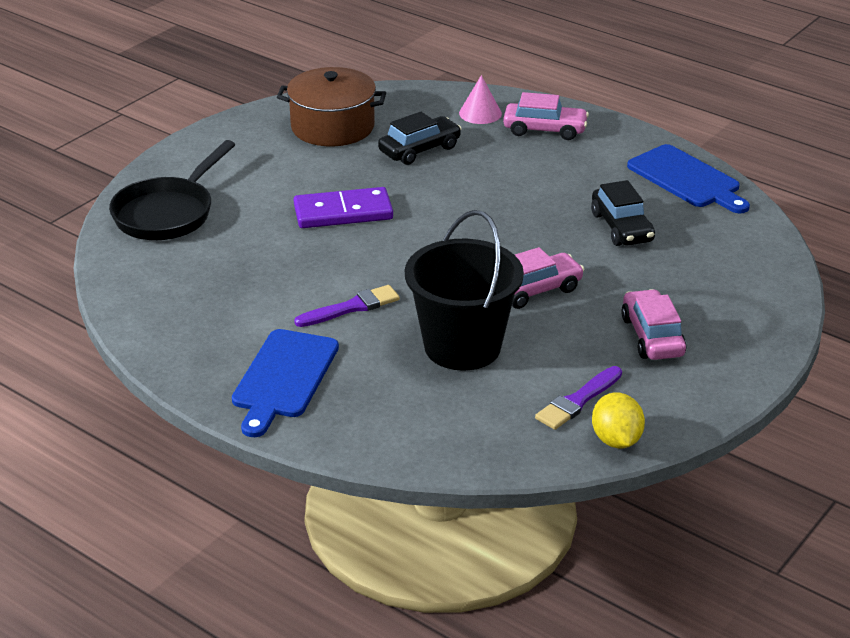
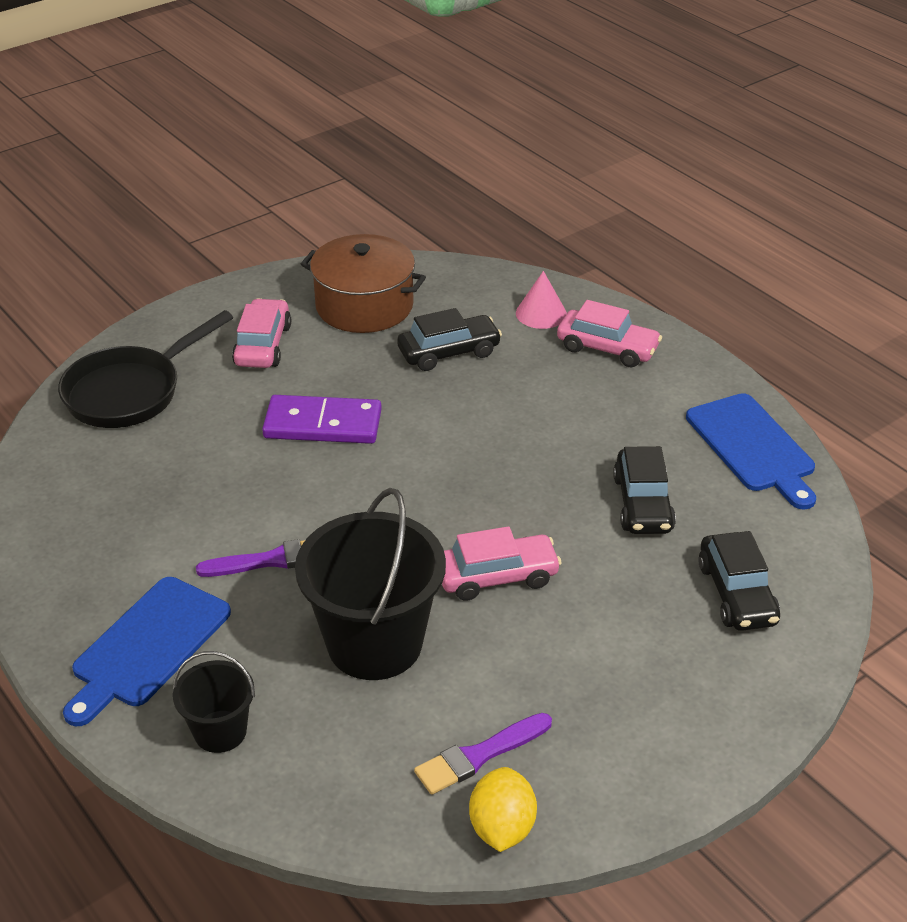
camera: 15 degrees right, 5 degrees up
(372, 420) = (220, 731): none -> black bucket
(652, 336) = (613, 675): pink car -> pink car (263, 345)
(718, 273) = (736, 594): none -> black car

